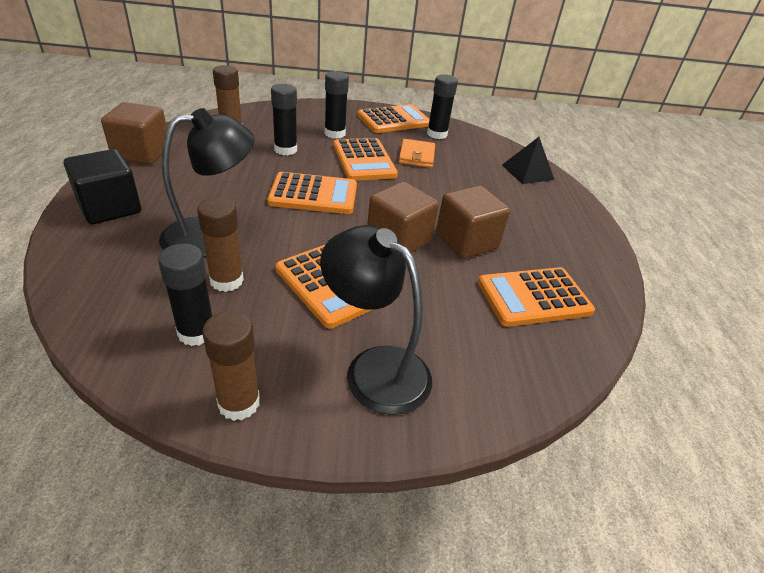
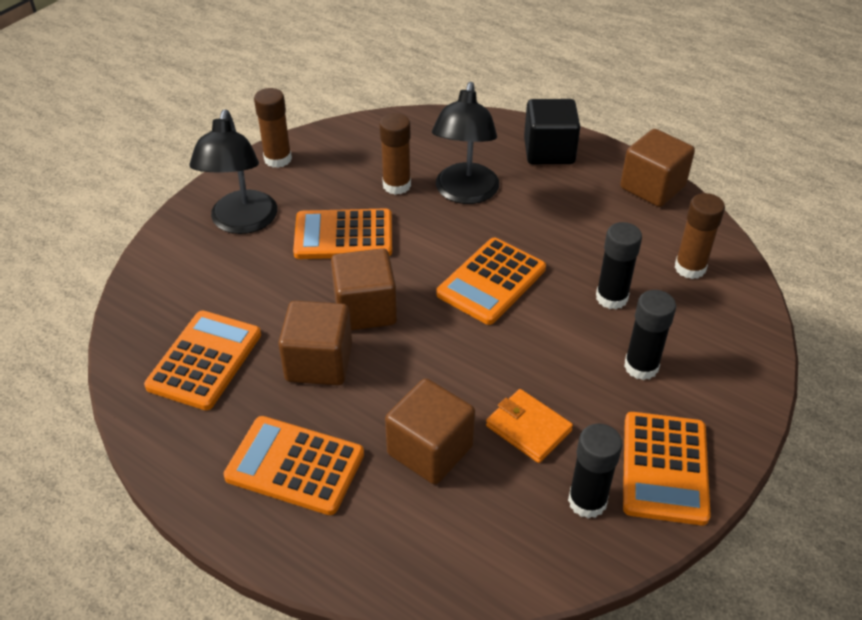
camera: 130 degrees right, 5 degrees up
(196, 332) = (353, 158): black glue stick -> none
(364, 160) = (545, 361): orange calculator -> orange calculator (295, 466)
(375, 368) = (242, 223): black lamp -> black lamp turned 105 degrees clockwise
(468, 180) = (430, 450): none -> brown cube
(527, 172) = (403, 550): black pyramid -> none

